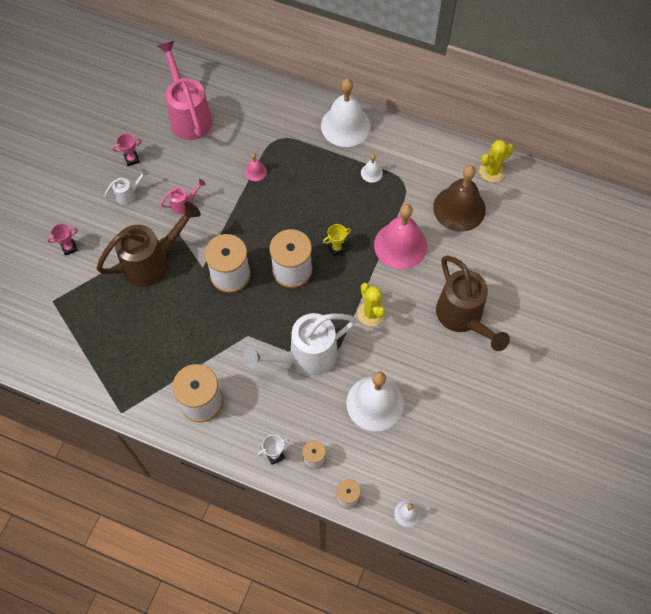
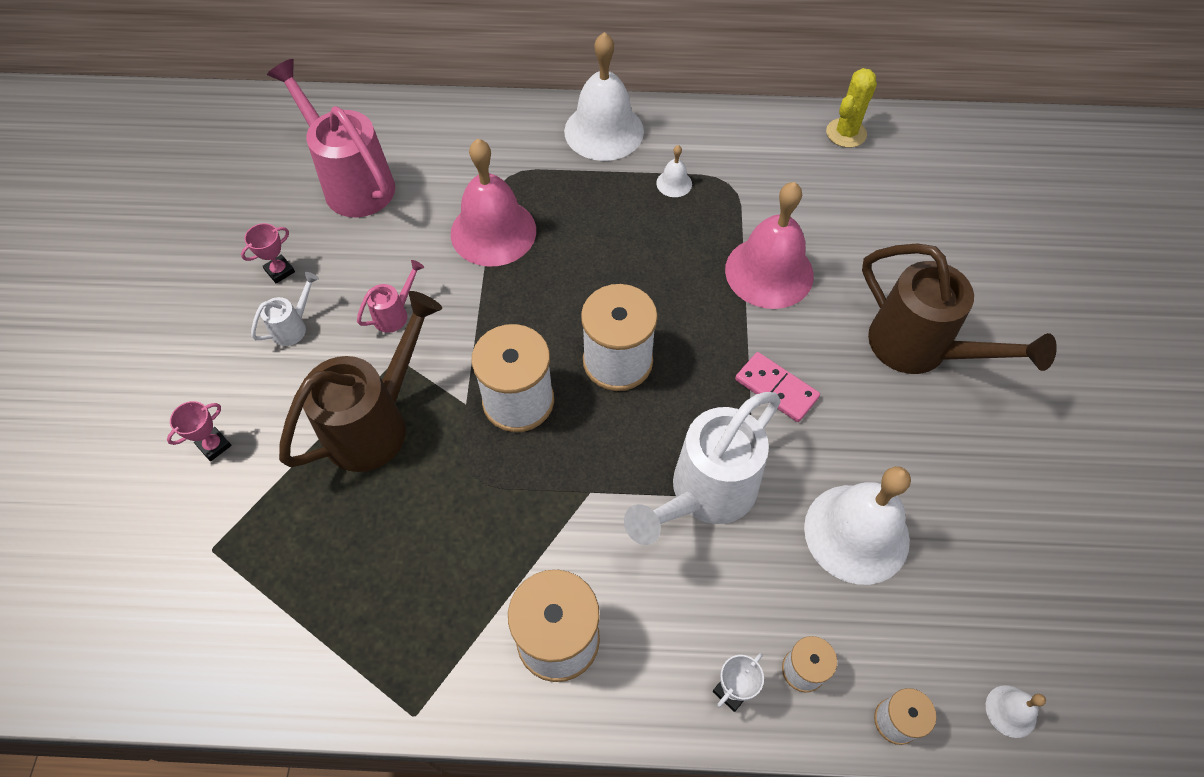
camera: 20 degrees left, 5 degrees down
(255, 171) = (493, 232): pink bell -> pink bell, size x2.31
(336, 248) = (673, 307): yellow trophy -> none
(371, 313) = (776, 388): yellow cactus -> pink domino
(459, 208) = (827, 195): brown bell -> none

